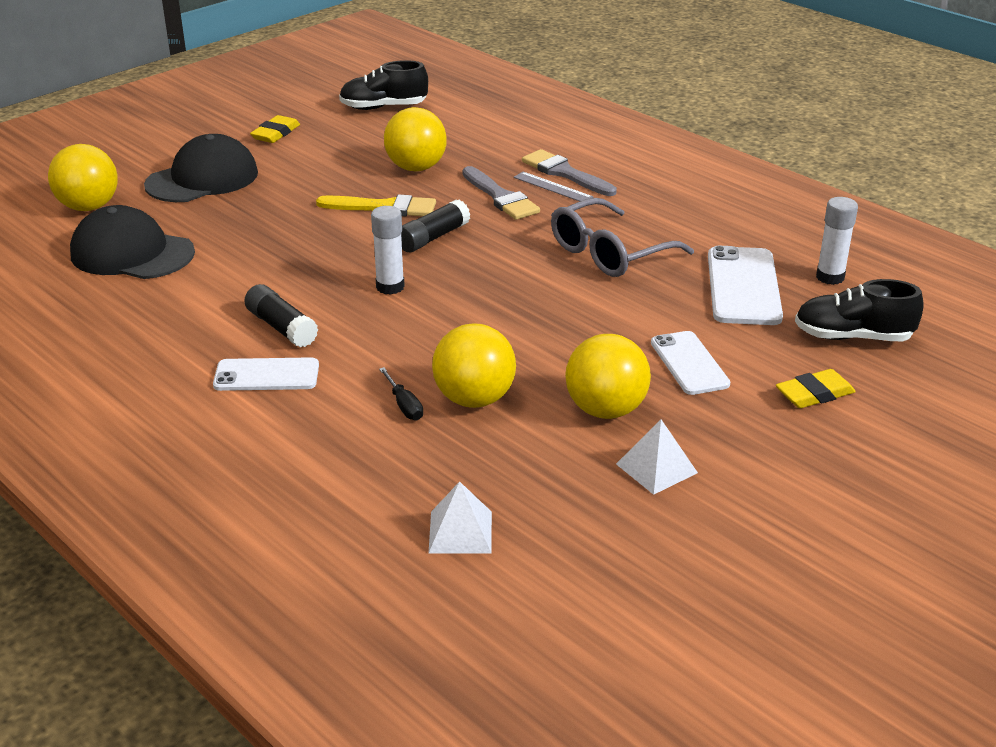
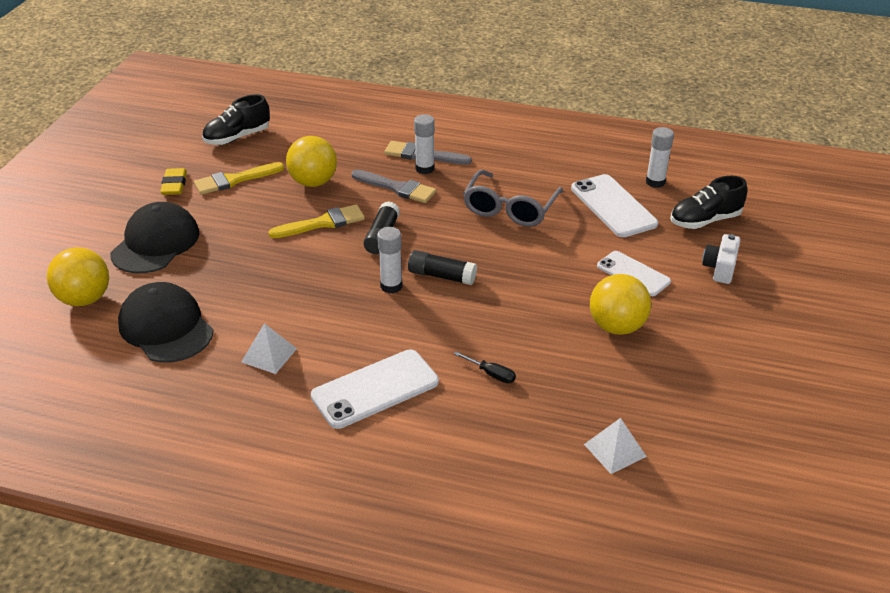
camera: 30 degrees left, 5 degrees up
(132, 253) = (166, 327): black cap -> black cap turned 60 degrees clockwise
(266, 375) = (375, 389): white phone -> white phone, size x1.50
(281, 327) = (347, 347): black glue stick -> black glue stick (441, 276)
(338, 144) = (234, 180): none -> yellow brush
(474, 399) = (531, 351): yellow ball -> none
(553, 187) = (425, 169): grey ruler -> white glue stick
(656, 468) = (683, 355): white pyramid -> white pyramid (269, 355)
(814, 394) = (720, 268): yellow eraser -> white camera

